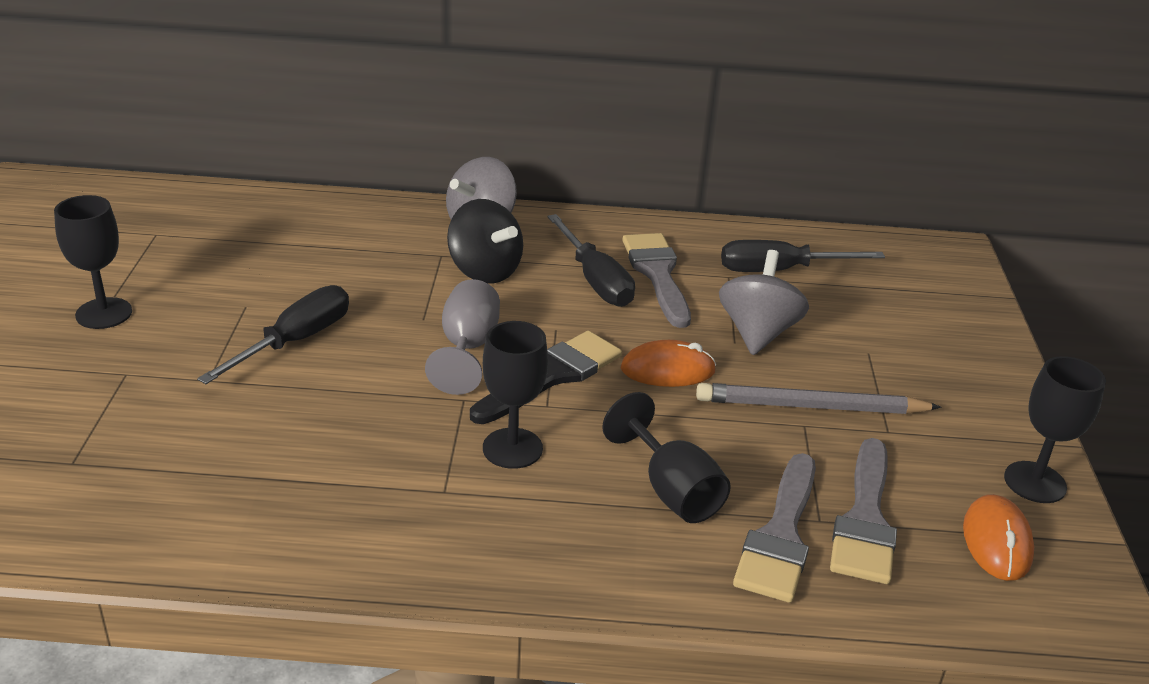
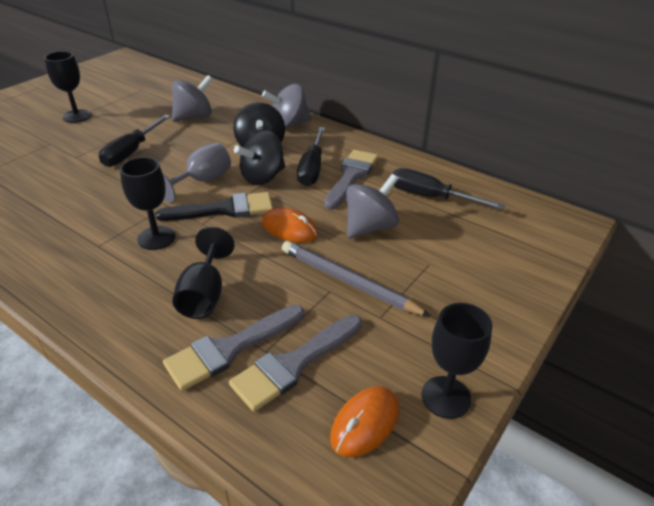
camera: 35 degrees right, 5 degrees up
(295, 341) = (131, 152): black screwdriver -> black screwdriver turned 135 degrees clockwise
(317, 254) = (194, 117): none -> grey spinning top
(545, 314) = (263, 177): none -> black spinning top

